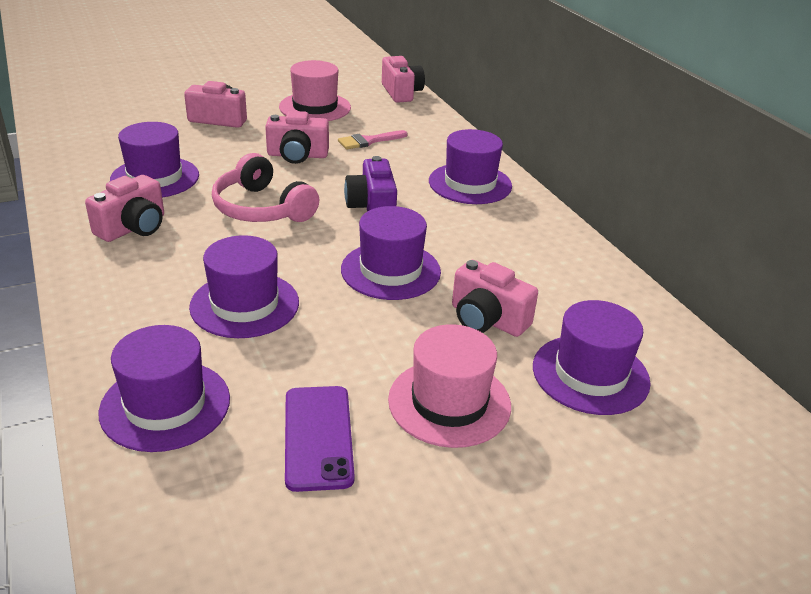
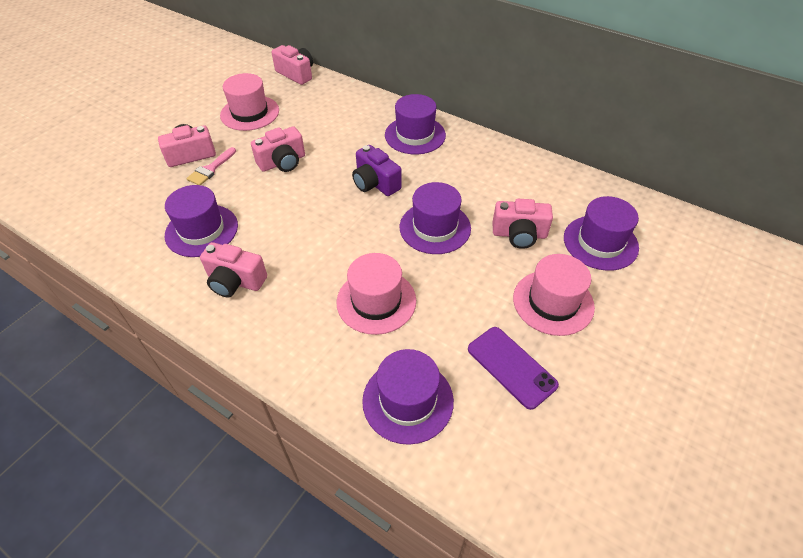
camera: 30 degrees left, 15 degrees up
(133, 227) = (235, 281): pink camera -> pink camera turned 105 degrees clockwise
(244, 304) = (376, 301): purple hat -> pink hat
(262, 208) = (306, 219): pink headphones -> none
(368, 141) = (317, 128): pink brush -> pink brush (211, 169)

